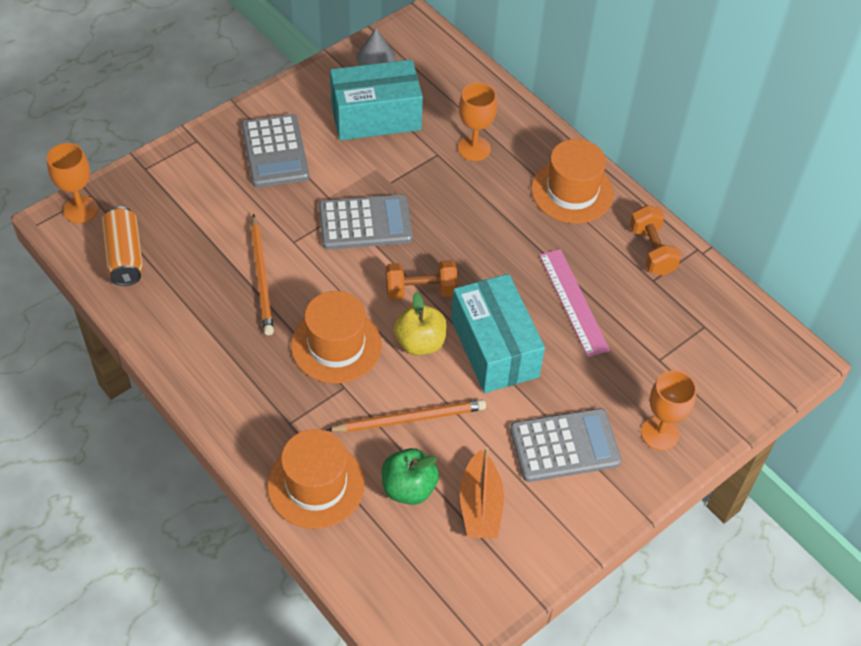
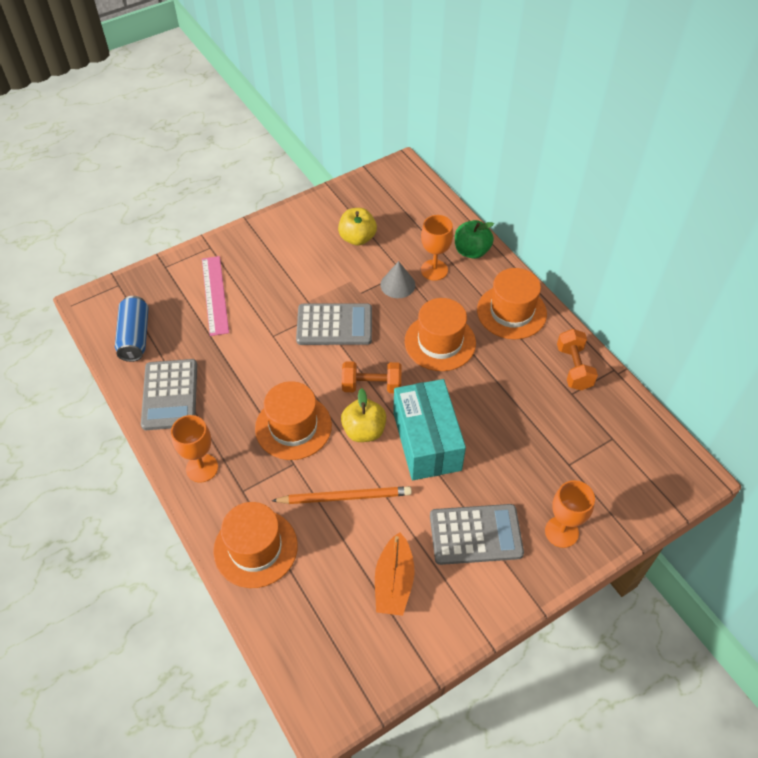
camera: 10 degrees right, 0 degrees up
(80, 210) = (108, 296): orange goblet -> orange goblet (202, 468)
(124, 256) = (135, 337): orange can -> blue can
(262, 277) = (242, 363): orange pencil -> none
(275, 152) = (271, 261): grey calculator -> grey calculator (170, 395)
(376, 57) = (365, 191): grey cone -> grey cone (397, 284)
(376, 116) = (357, 238): turquoise box -> yellow apple
(408, 488) = (334, 559): green apple -> green apple (471, 251)
(493, 233) = (440, 342): none -> orange hat
(573, 302) = (500, 406): pink ruler -> pink ruler (215, 295)

